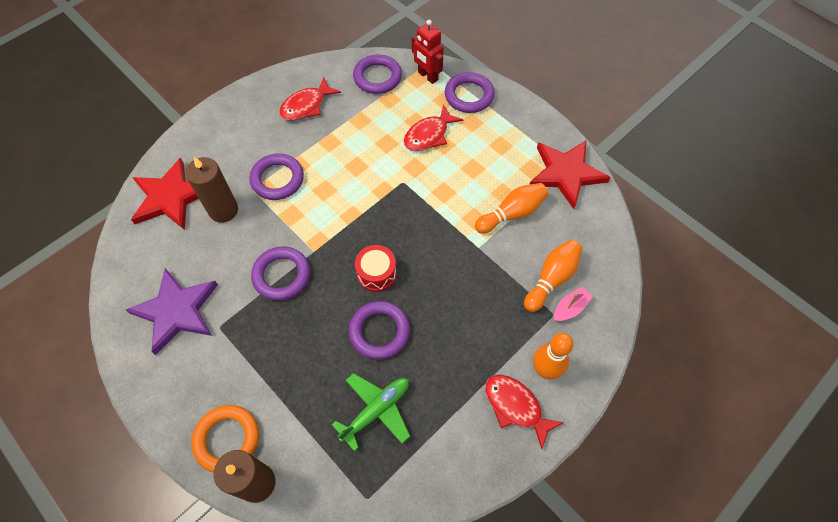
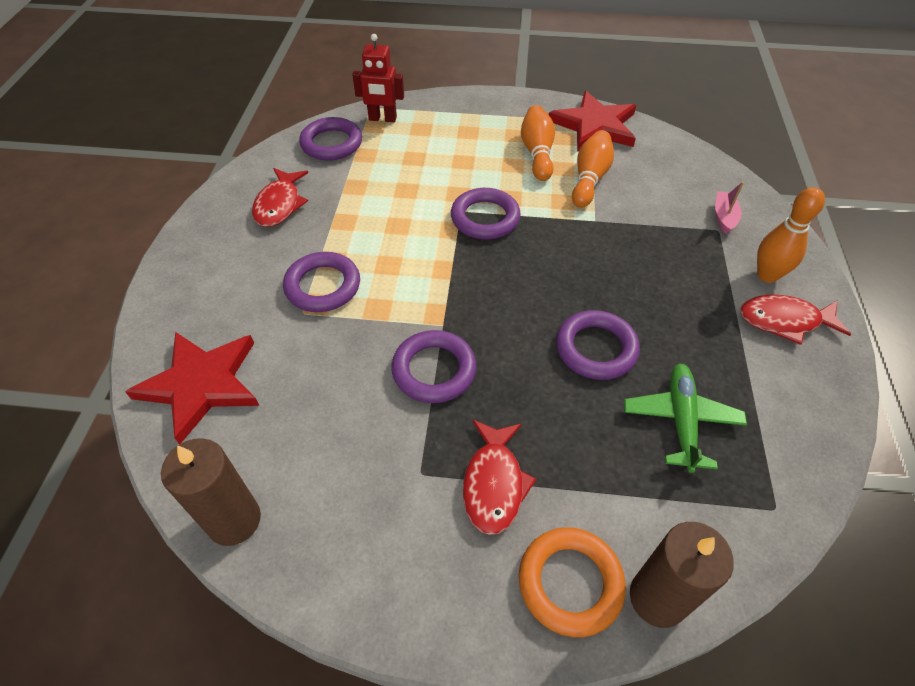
camera: 40 degrees left, 10 degrees down
(177, 311) = (347, 496): purple star -> none
(223, 210) = (289, 354): brown candle -> brown candle (234, 520)
(376, 273) = (530, 301): red drum -> none
(429, 135) = (440, 162): red fish -> red fish (494, 483)
(469, 95) = (440, 114): purple ring -> purple ring (485, 218)
(551, 279) = (683, 206): orange bowling pin -> orange bowling pin (537, 153)

